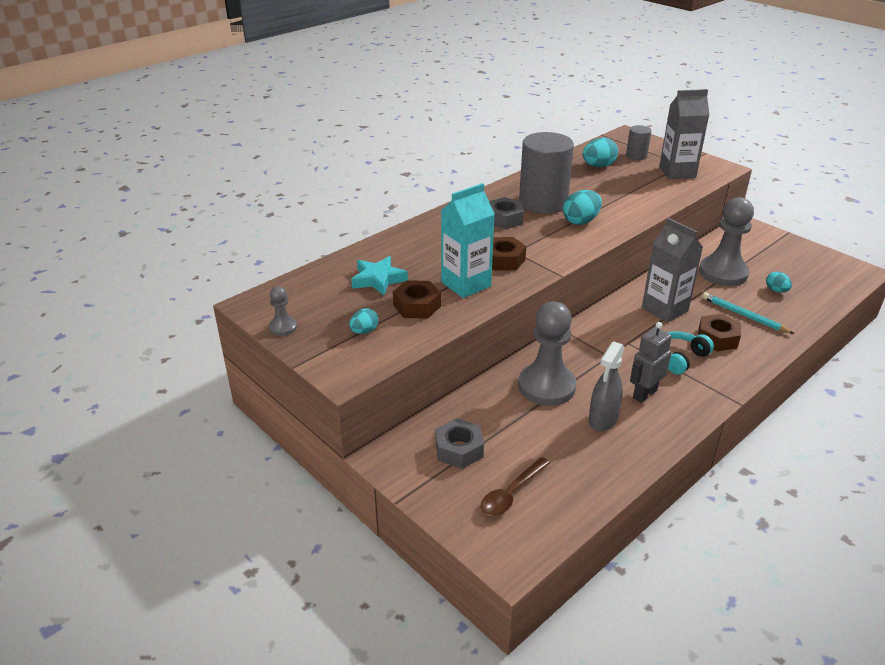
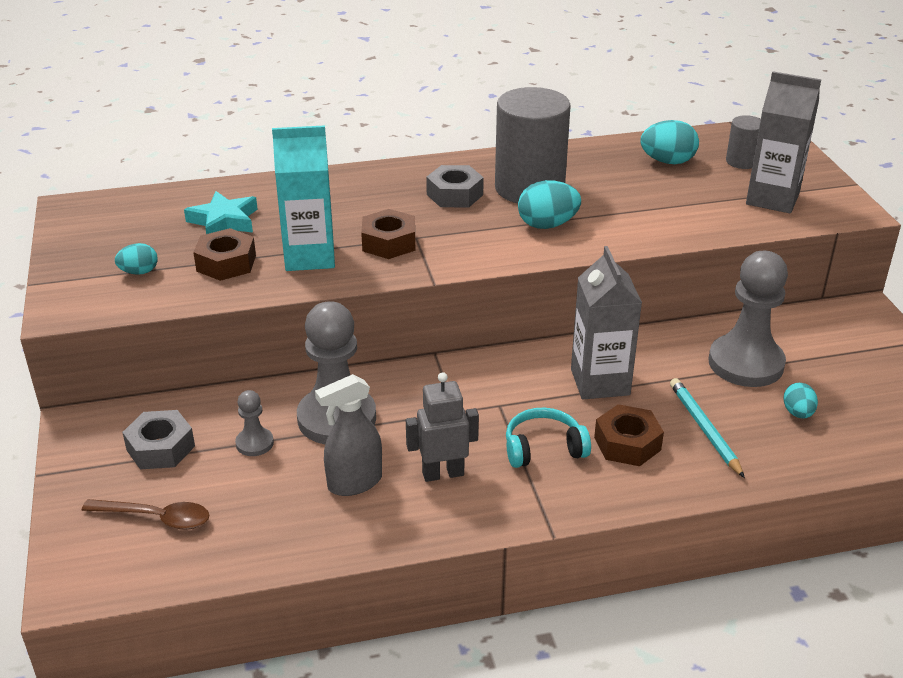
camera: 30 degrees right, 0 degrees up
(283, 327) = (69, 241): grey pawn -> grey pawn (254, 443)
(511, 493) = (156, 518): brown spoon -> brown spoon turned 150 degrees counterclockwise

